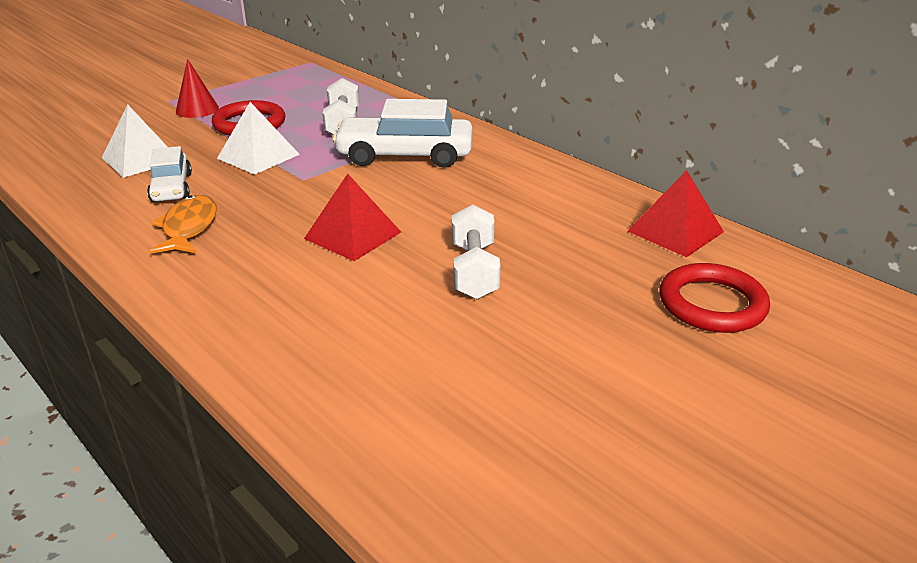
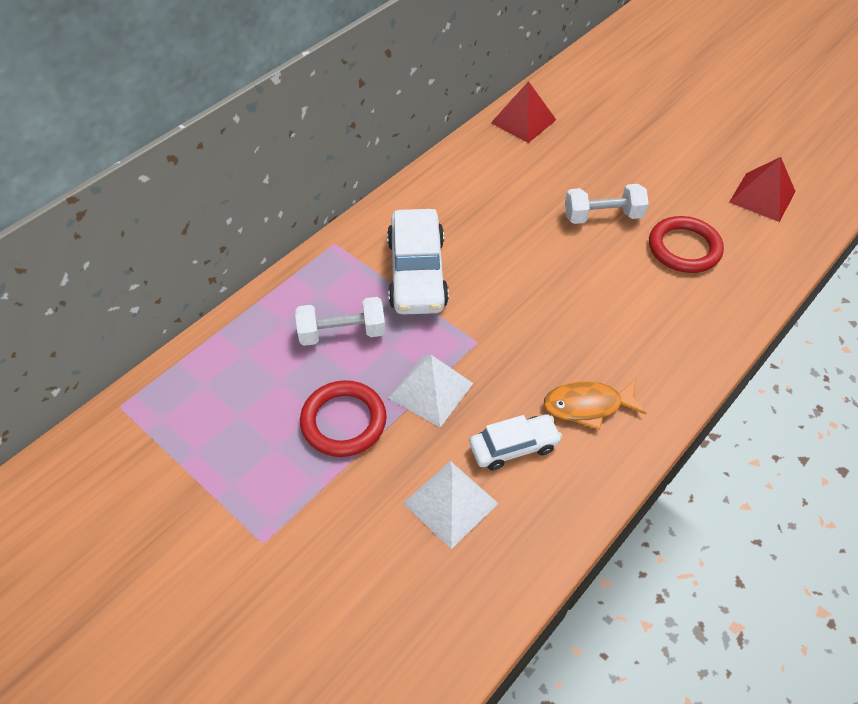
camera: 95 degrees left, 20 degrees up
(197, 109) = (297, 493): red cone -> none
(352, 235) = (571, 289): red pyramid -> red pyramid (762, 197)
(712, 304) = (607, 115): red ring -> red ring (684, 248)

